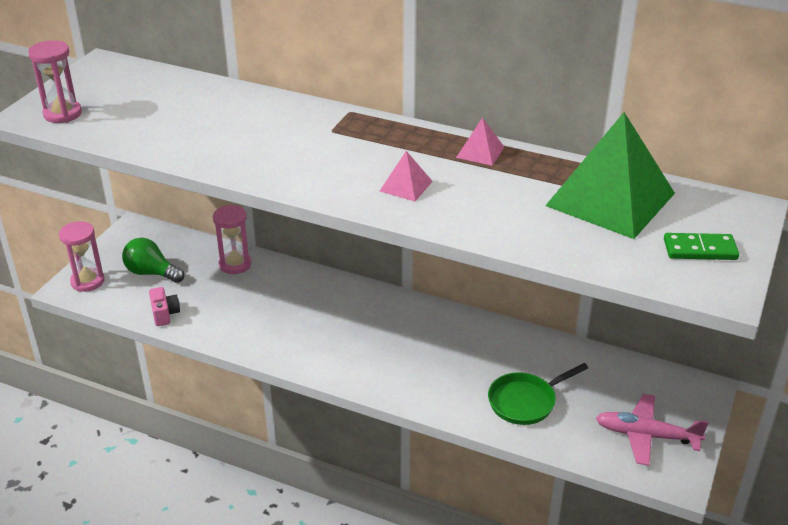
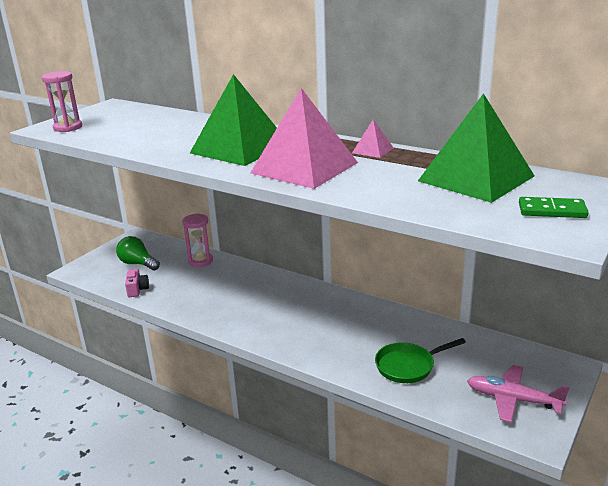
camera: 10 degrees right, 10 degrees down
(87, 281) = (90, 267): pink hourglass -> none
(313, 151) = (240, 148): none -> green pyramid
(406, 186) = (304, 168): pink pyramid -> pink pyramid, size x2.35

